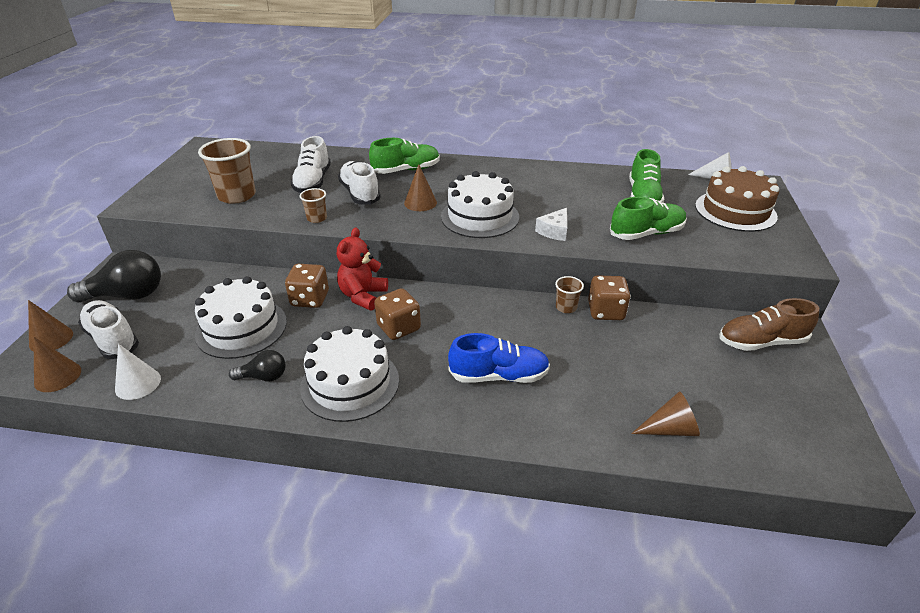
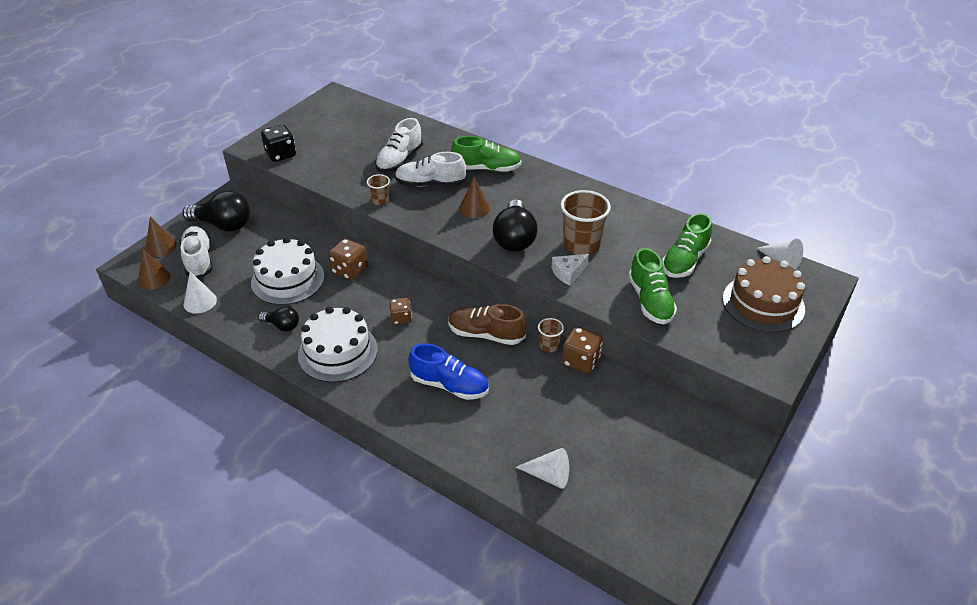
camera: 25 degrees right, 5 degrees up
(173, 204) = (281, 154): none -> black dice
(237, 196) = (332, 159): brown cup -> brown cup (581, 245)
(360, 193) = (430, 184): white shoe -> white shoe turned 90 degrees counterclockwise
(363, 296) = (391, 280): red teddy bear -> none
(398, 328) = (401, 318): brown dice -> brown dice, size x0.66
(480, 217) = (514, 238): white cake -> black light bulb
(646, 234) = (650, 301): green shoe -> green shoe turned 75 degrees clockwise
(670, 429) = (548, 475): brown cone -> white cone
(761, 342) = (696, 436): brown shoe -> brown shoe (486, 334)

